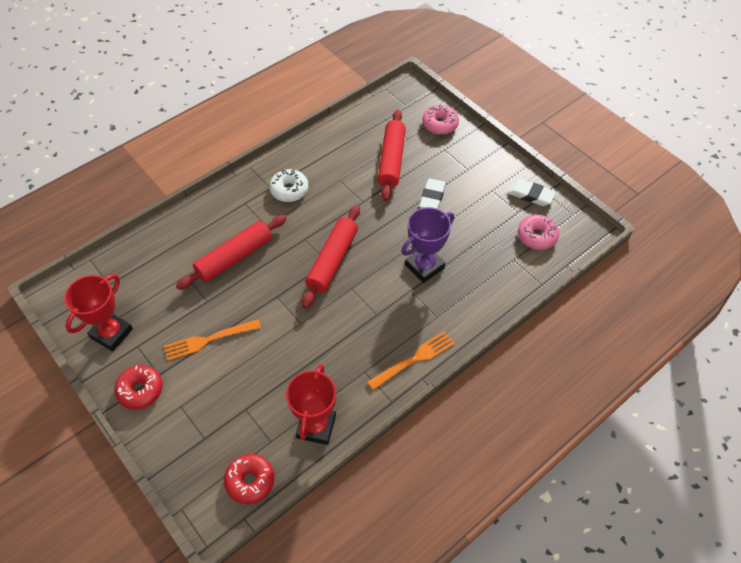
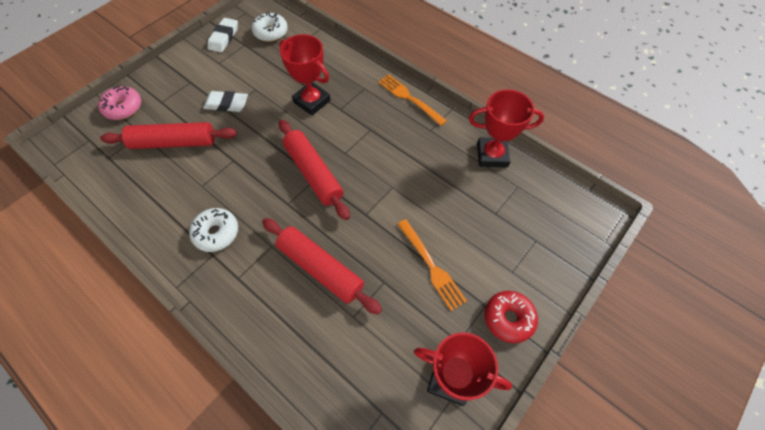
camera: 100 degrees left, 5 degrees up
(250, 481) = (558, 193): red donut -> none
(332, 260) = (314, 173): red rolling pin -> red rolling pin turned 45 degrees clockwise
(424, 266) = (312, 101): purple trophy -> red trophy
(537, 236) = (271, 32): pink donut -> white donut

